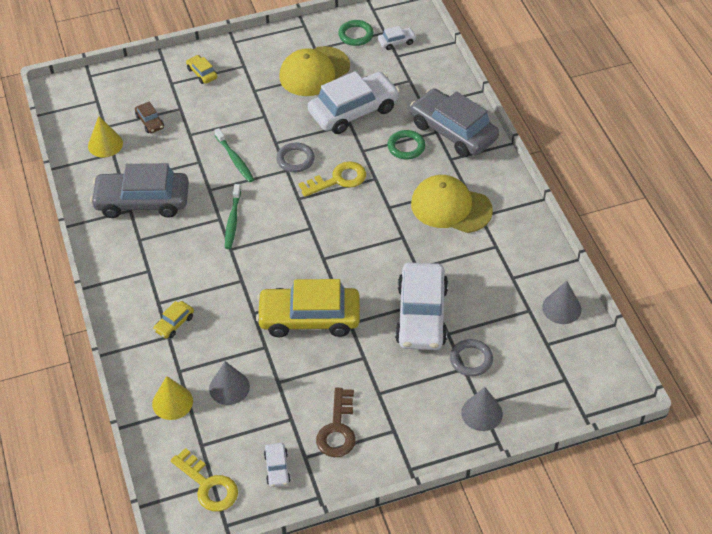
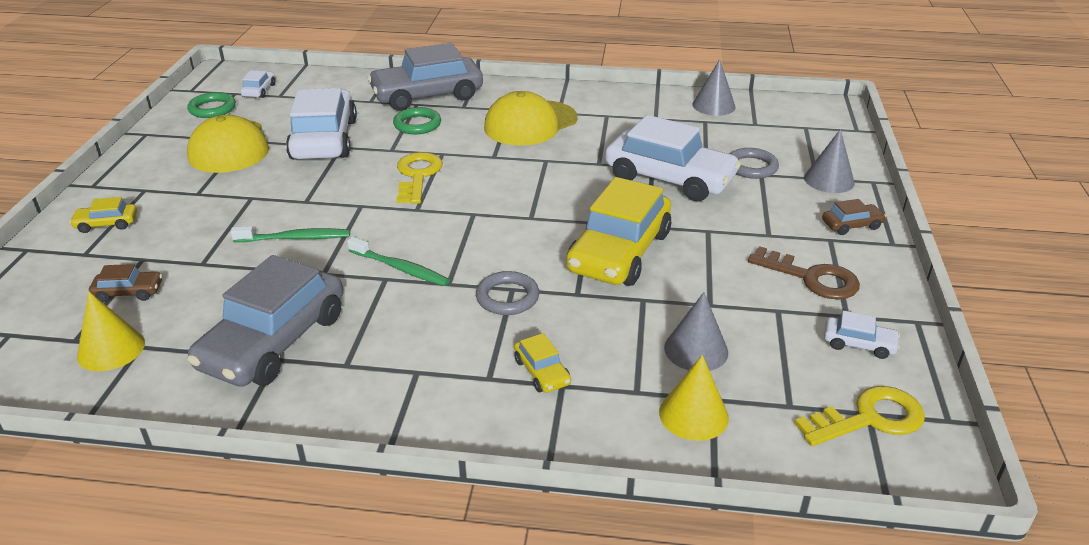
camera: 65 degrees left, 15 degrees down
(295, 159) = (351, 195): grey ring -> grey ring (507, 297)
(421, 440) = (851, 225): none -> brown car

